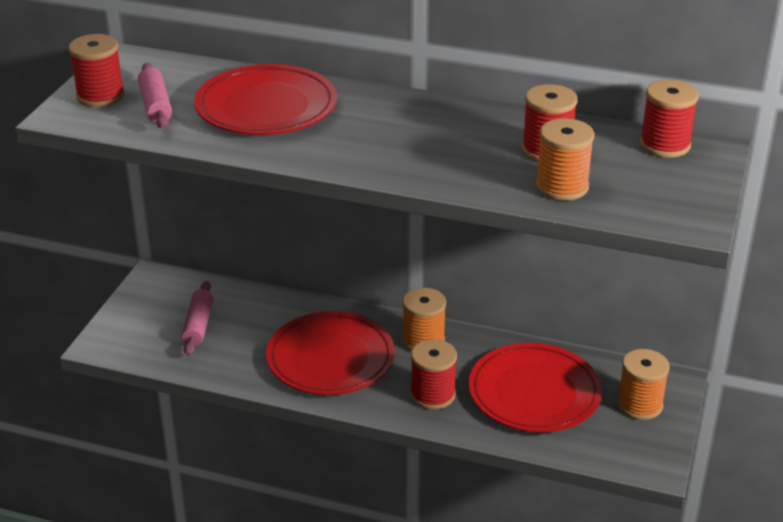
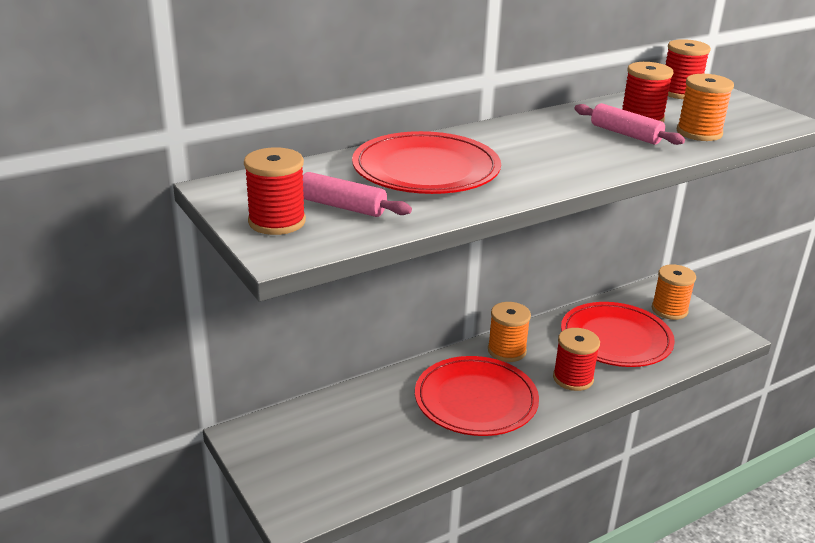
camera: 50 degrees left, 5 degrees down
(198, 325) = (346, 444): pink rolling pin -> pink rolling pin (625, 134)

